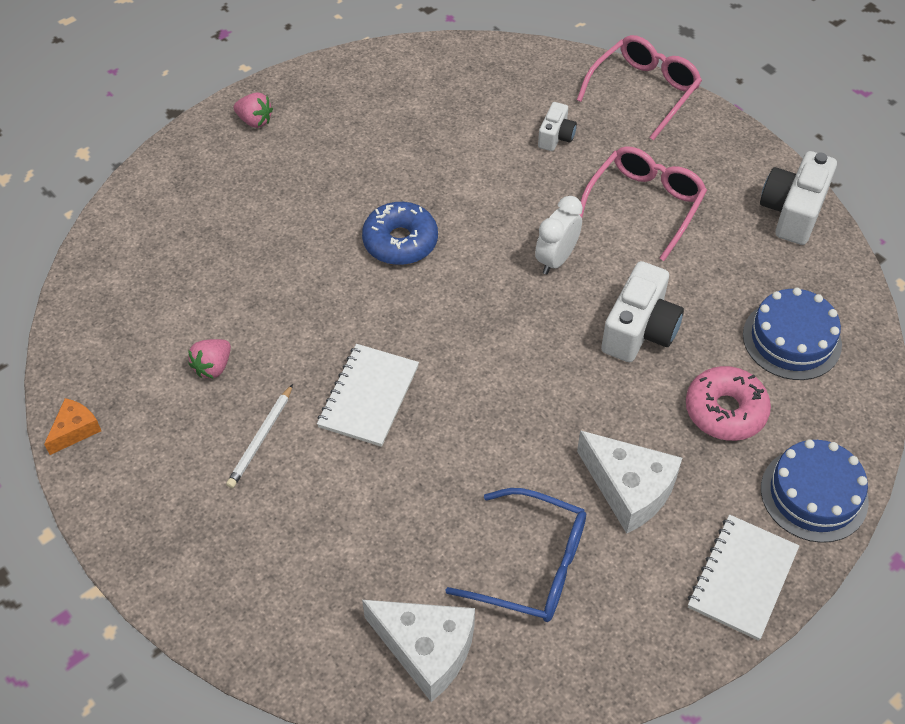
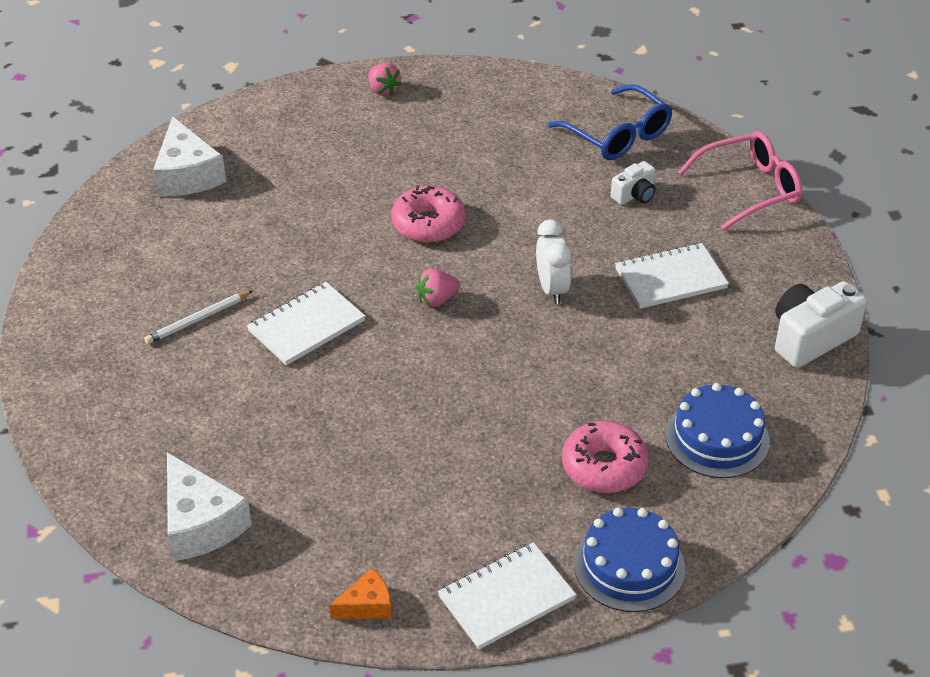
camera: 30 degrees right, 10 degrees down
(75, 430) = (67, 255): orange cheese -> orange cheese (367, 605)
(213, 367) = (203, 254): pink strawberry -> pink strawberry (437, 300)
(400, 241) = (428, 224): blue donut -> pink donut
(532, 566) = (334, 505): blue glasses -> blue glasses (618, 135)
(556, 259) = (552, 289): white clock -> white clock turned 105 degrees clockwise
(629, 489) = (465, 487): white cheese -> white cheese (187, 175)
(639, 330) = (580, 373): white camera -> none
(644, 205) = (670, 278): pink glasses -> white notebook

